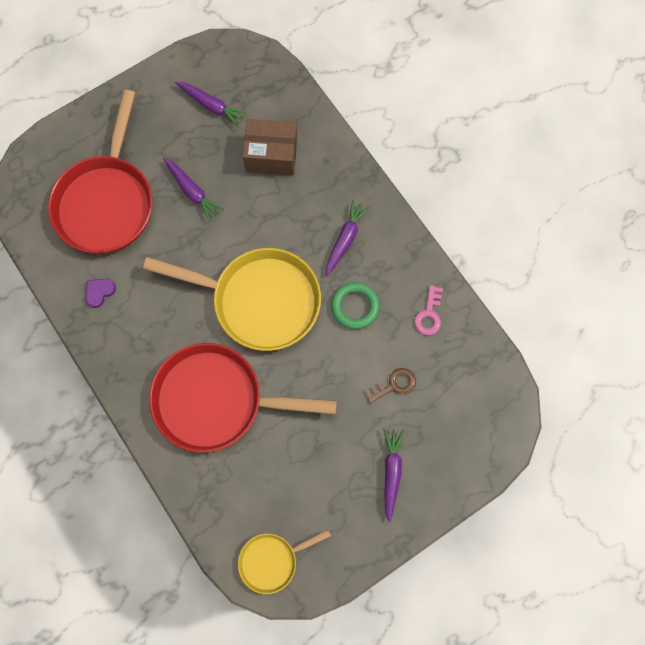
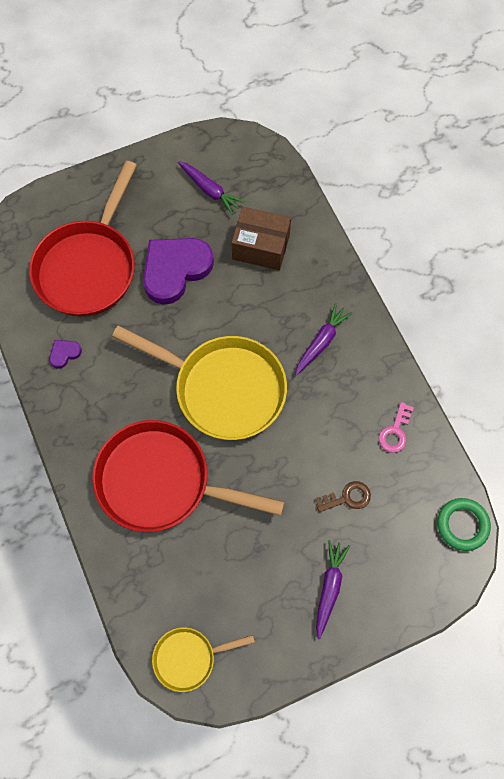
camera: 10 degrees right, 5 degrees down
(192, 191) = (175, 270): purple carrot -> purple heart
(355, 306) = (320, 411): green ring -> green ring (462, 525)

